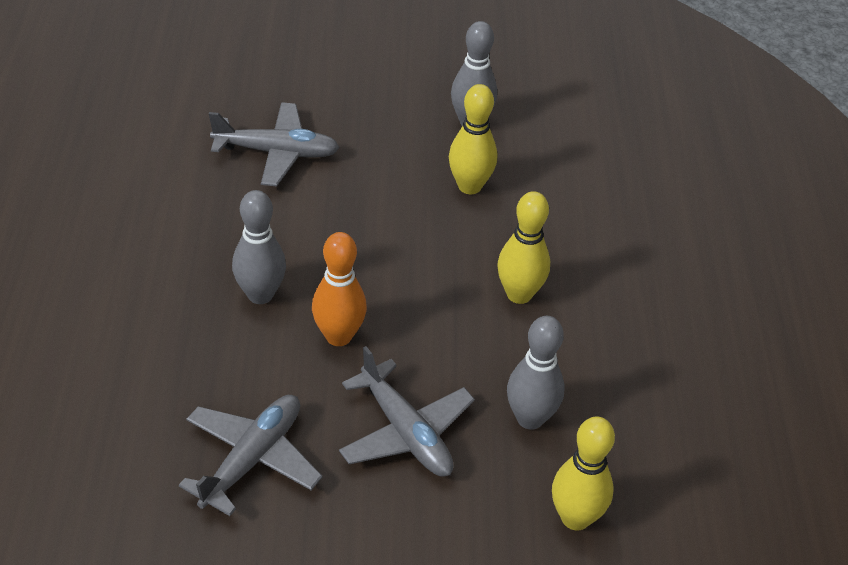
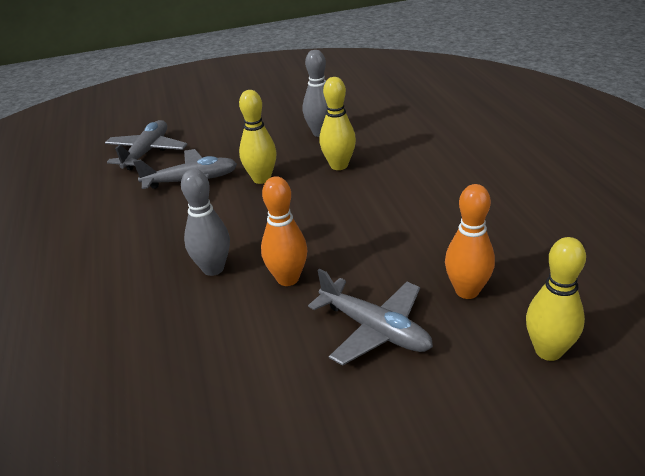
camera: 10 degrees left, 10 degrees down
(252, 459) = (254, 389): grey plane -> grey plane (147, 152)
(519, 294) = (410, 216): yellow bowling pin -> yellow bowling pin (261, 179)
(530, 418) = (467, 291): grey bowling pin -> orange bowling pin

